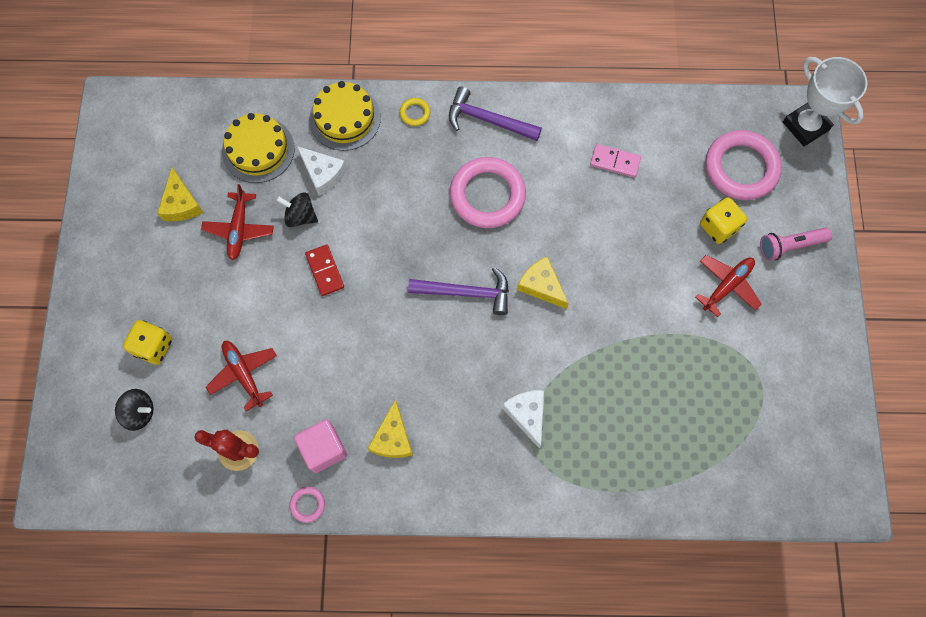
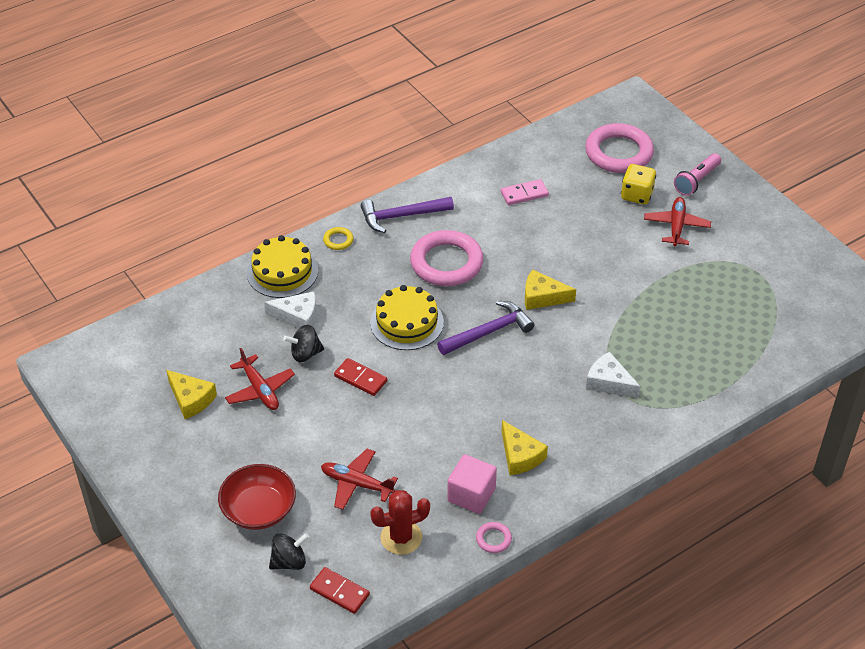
camera: 35 degrees left, 25 degrees down
(153, 347) = (259, 509): yellow dice -> red bowl
(155, 468) = (339, 592): none -> red domino
(258, 150) = (226, 329): yellow cake -> yellow cake (407, 322)
(805, 126) = (639, 107): white trophy -> none

